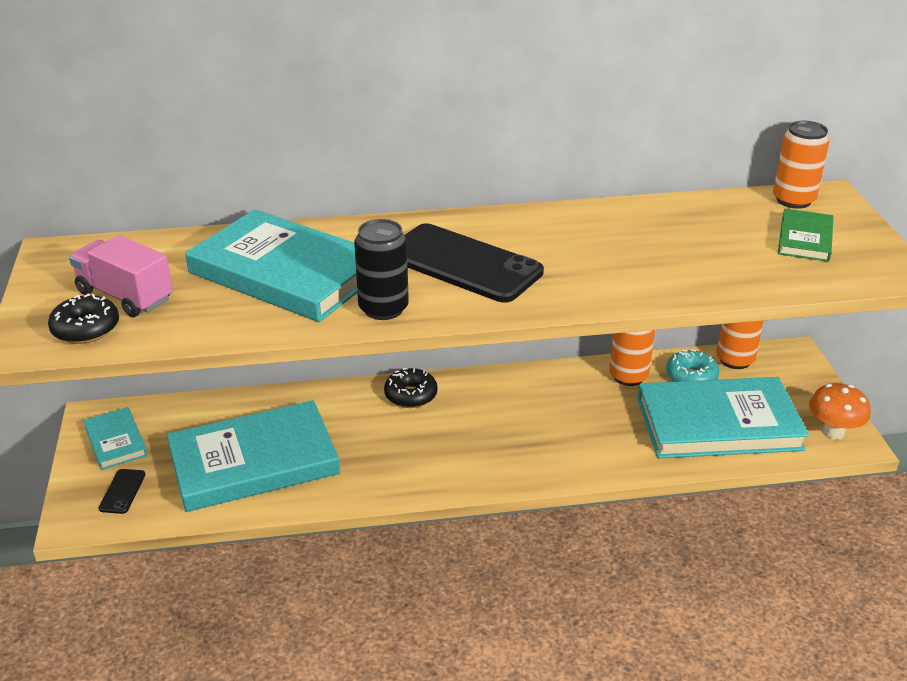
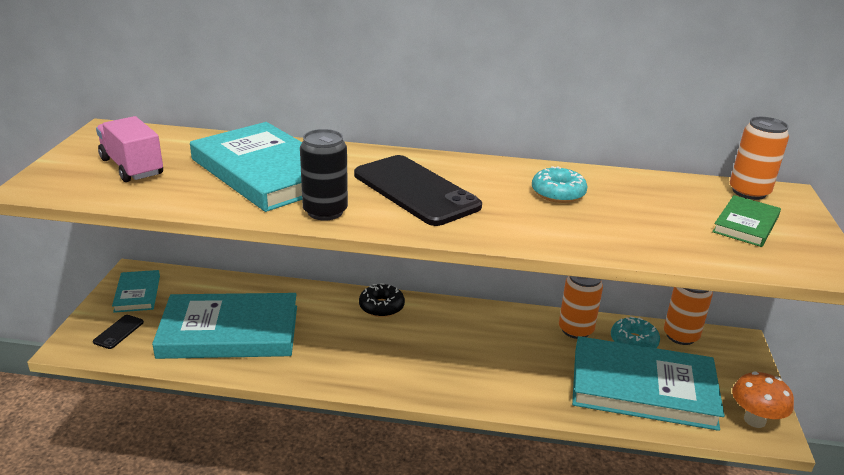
camera: 15 degrees right, 5 degrees down
(86, 329) = (84, 184): black donut -> none
(610, 238) = (558, 193): none -> turquoise donut

